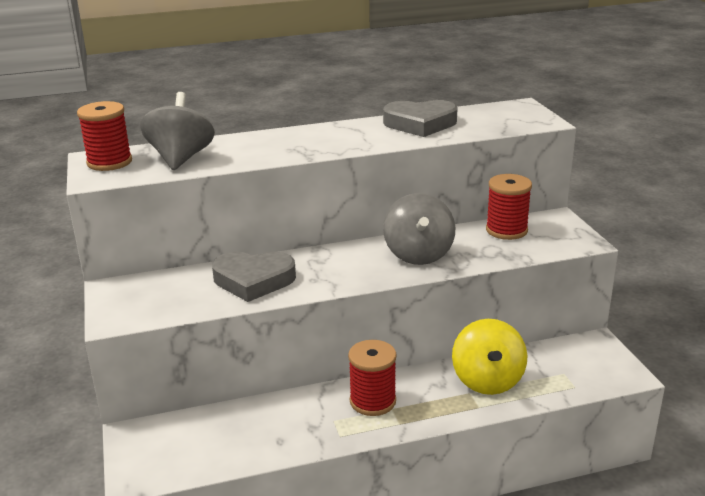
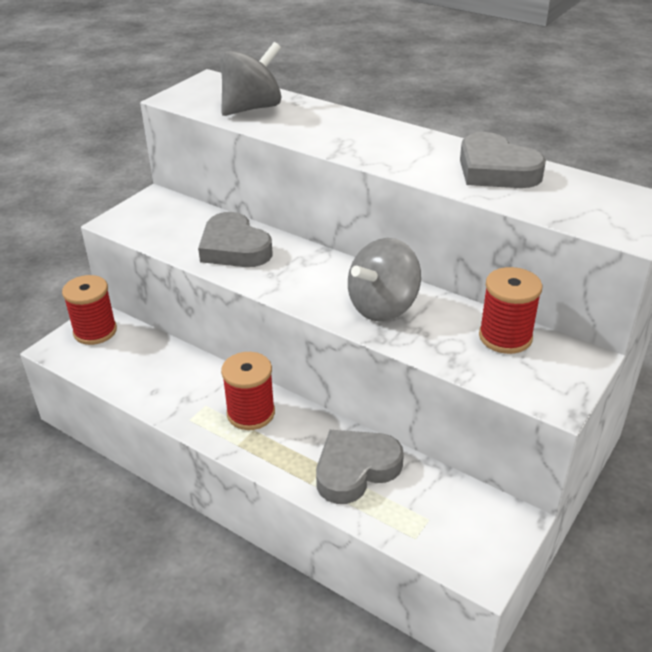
camera: 50 degrees right, 10 degrees up
(109, 162) = (208, 89): red spool -> red spool (95, 331)
(487, 380) = (355, 469): yellow spinning top -> grey heart

